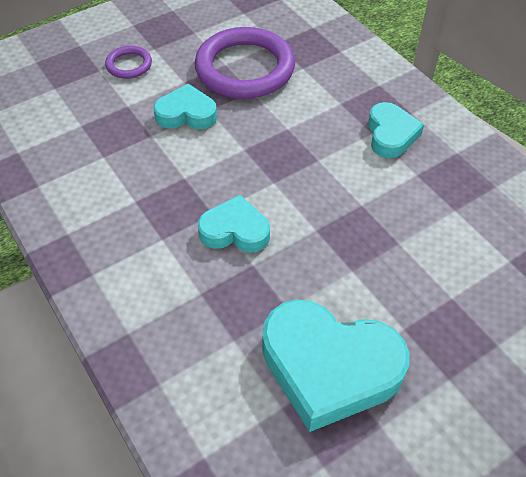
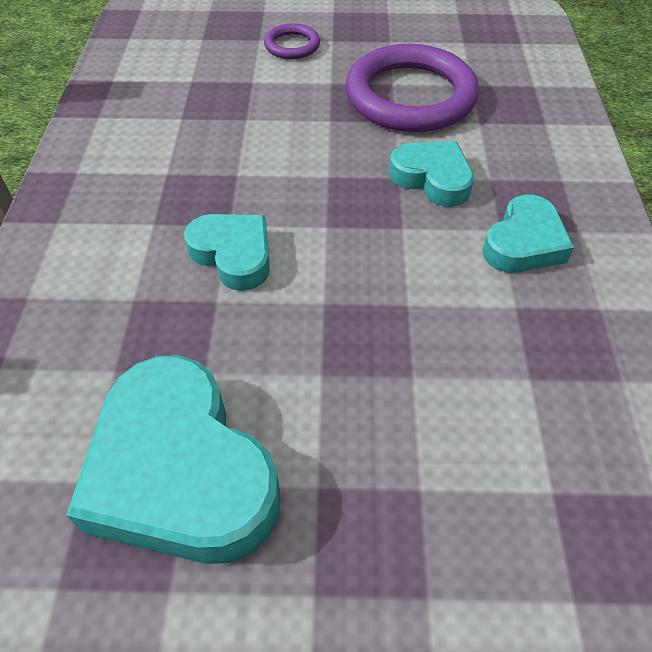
camera: 35 degrees right, 0 degrees up
(186, 114) = (302, 114): turquoise heart -> turquoise heart (432, 178)

